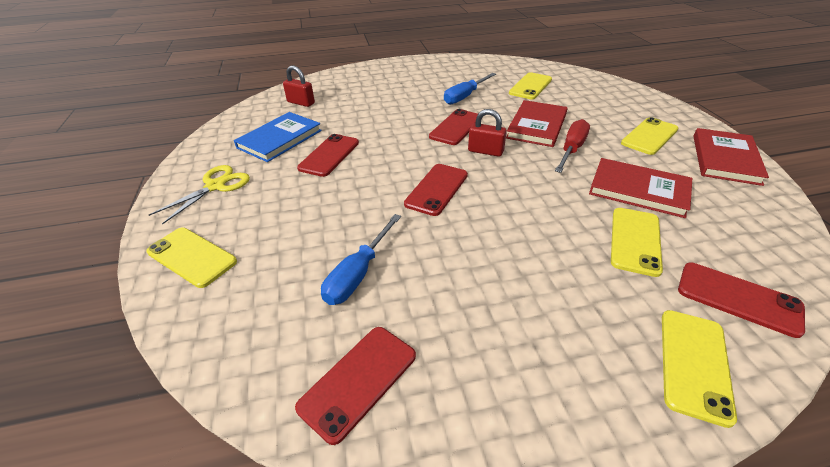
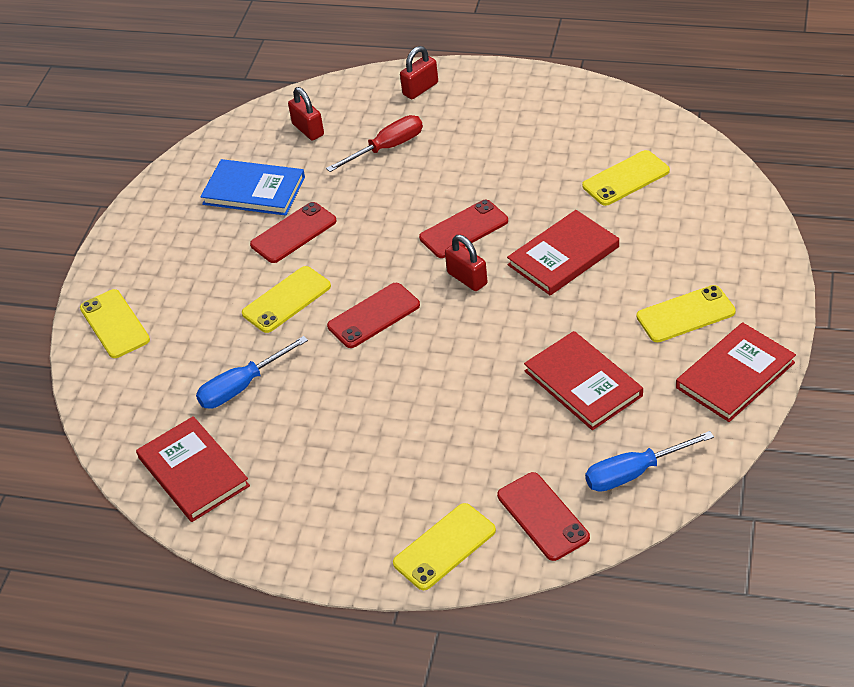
camera: 30 degrees right, 5 degrees up
(215, 186) = (162, 244): yellow scissors -> none
(280, 139) = (254, 191): blue book -> blue book turned 45 degrees clockwise
(358, 381) = (193, 472): red phone -> red book
(364, 74) = (420, 89): none -> red padlock
(465, 96) = (519, 175): blue screwdriver -> blue screwdriver (634, 473)
(571, 149) = (568, 306): red screwdriver -> red screwdriver (387, 148)
(635, 241) = (514, 436): yellow phone -> yellow phone (286, 300)

